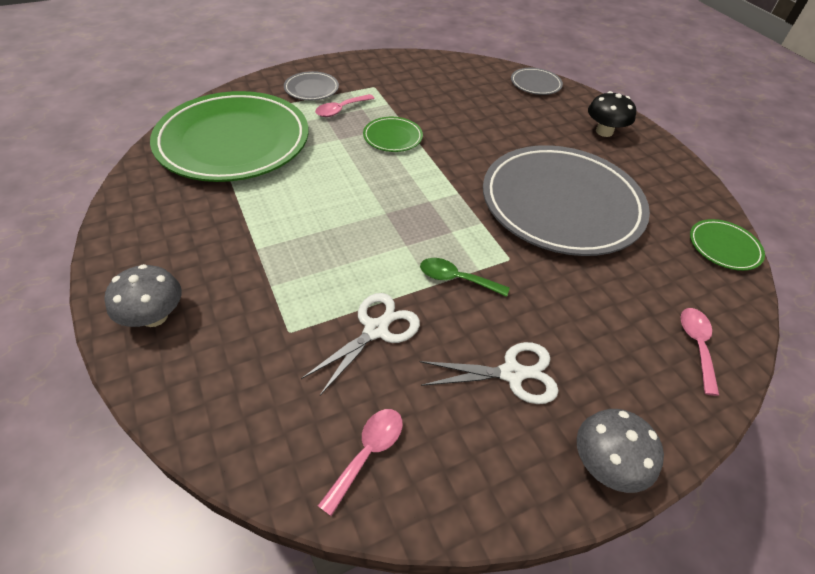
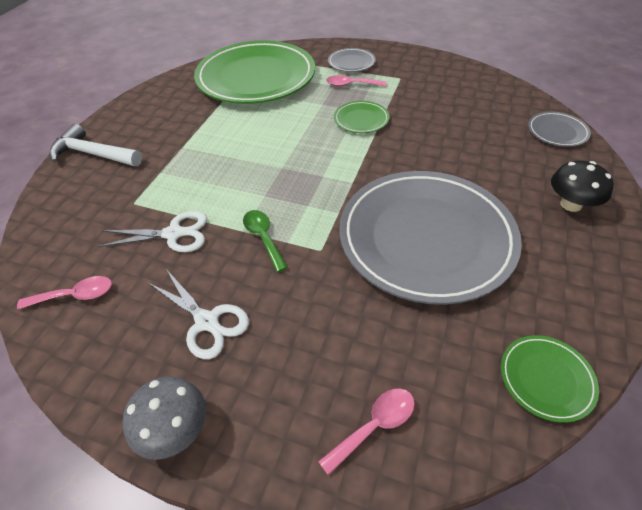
camera: 50 degrees right, 0 degrees up
(154, 316) = (93, 154): grey mushroom -> white hammer

